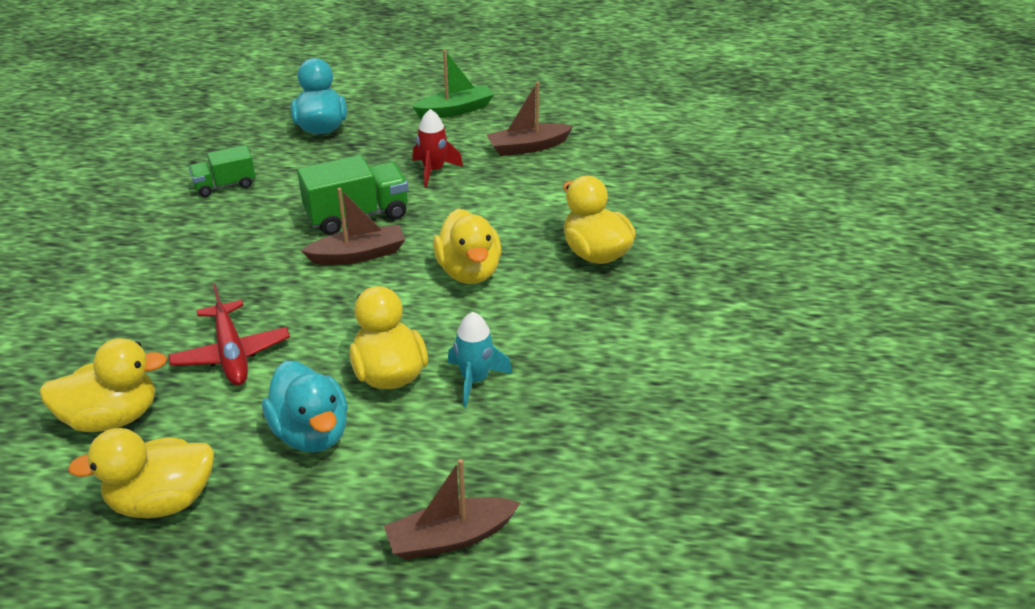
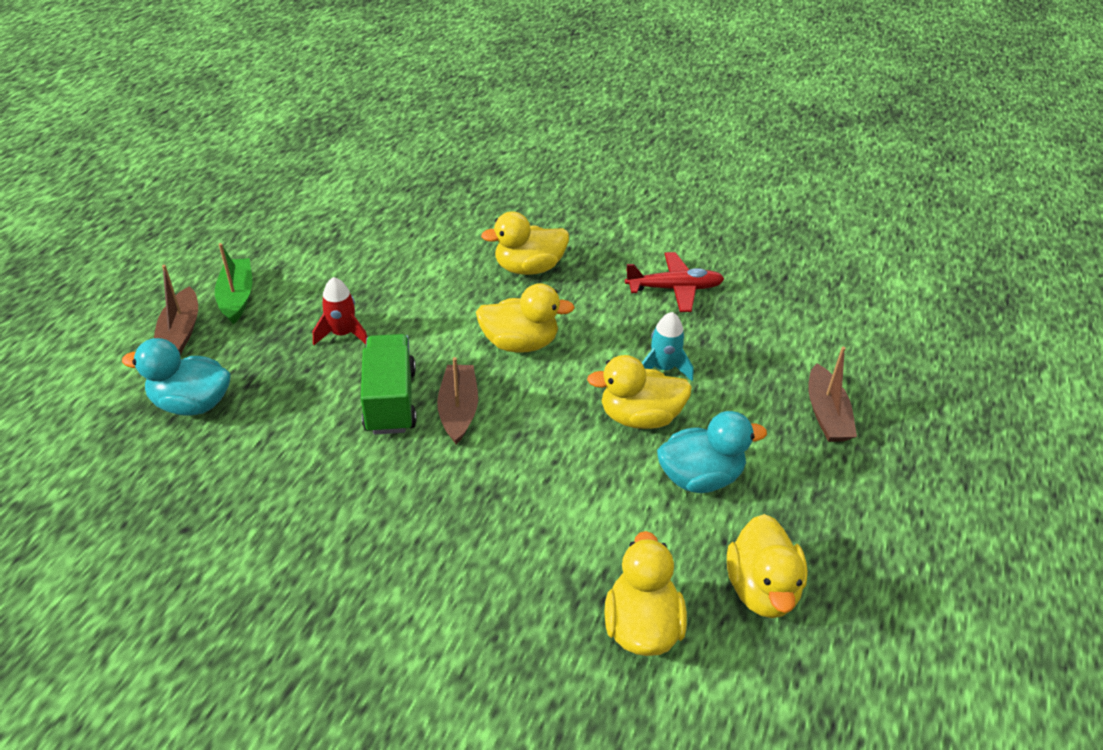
camera: 75 degrees left, 5 degrees up
(225, 185) = (263, 502): green truck -> none
(231, 354) = (575, 523): red plane -> red plane (674, 289)
(527, 147) = (343, 266): brown boat -> brown boat (180, 332)

